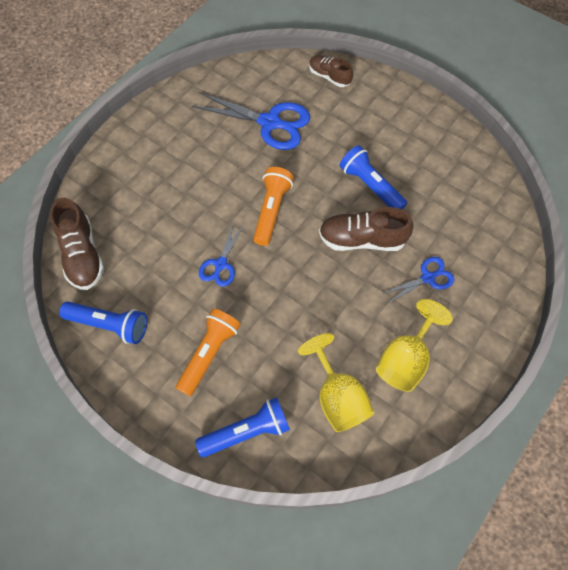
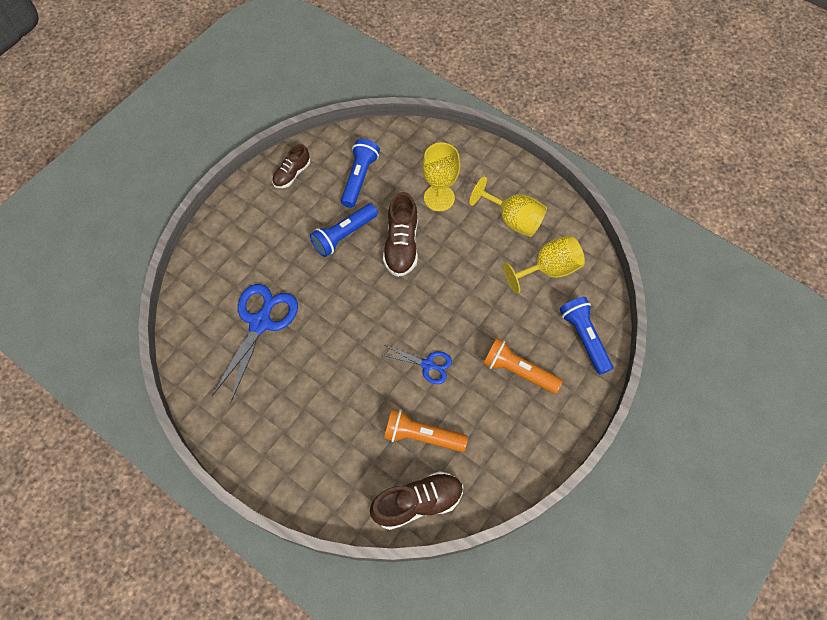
camera: 90 degrees left, 0 degrees up
(109, 325) = (495, 464): blue flashlight -> blue flashlight (359, 178)
(272, 210) = (368, 320): orange flashlight -> orange flashlight (422, 435)
(329, 77) = (205, 266): brown shoe -> brown shoe (292, 174)
(428, 278) = (439, 198): blue scissors -> yellow goblet

